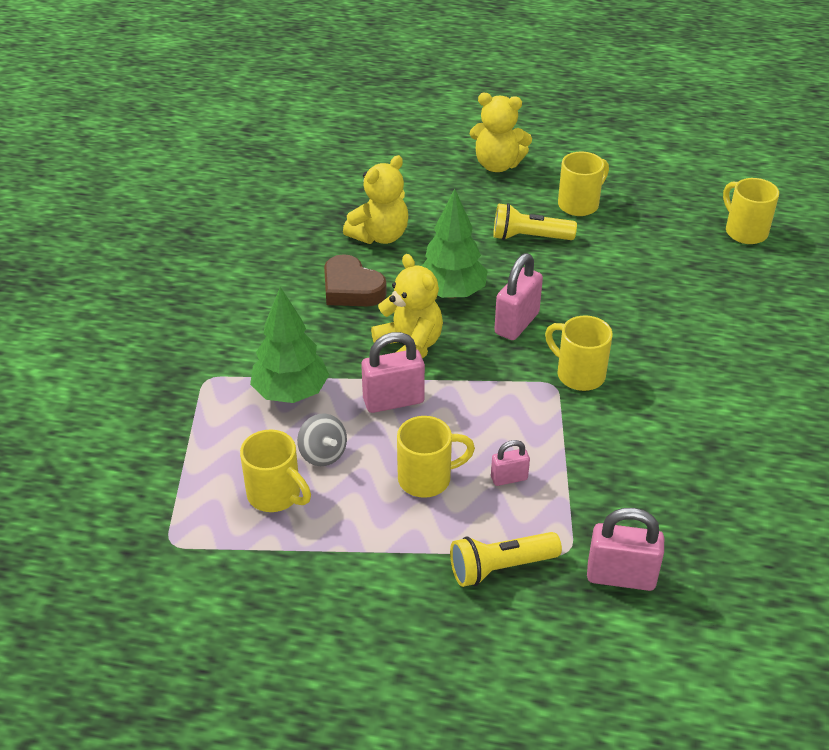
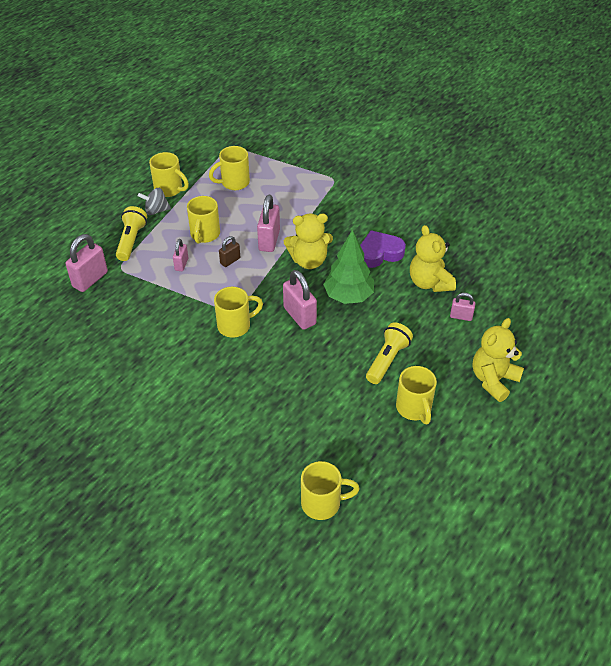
camera: 115 degrees right, 5 degrees up
(291, 393) = (302, 205): green tree -> none
(323, 454) = (249, 204): grey spinning top -> grey spinning top (156, 210)
(340, 578) = (169, 189): none -> yellow mug
(351, 288) = (379, 253): brown heart -> purple heart
(420, 202) = (461, 316): none -> pink padlock
(464, 426) = (230, 261): none -> brown padlock

